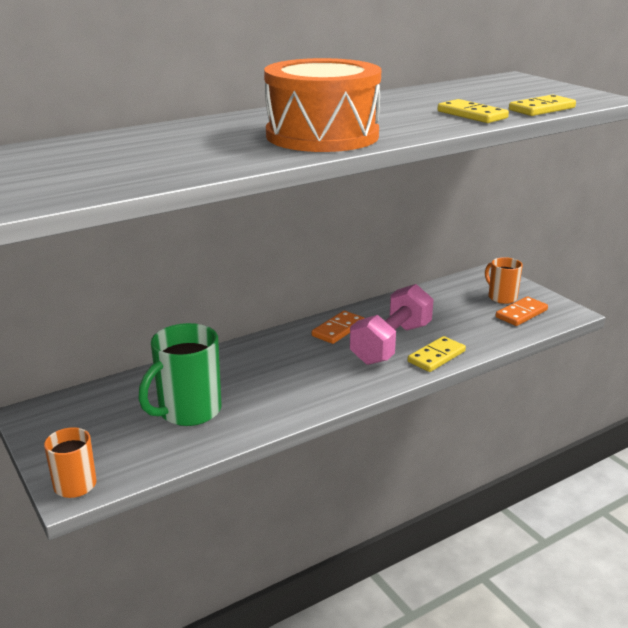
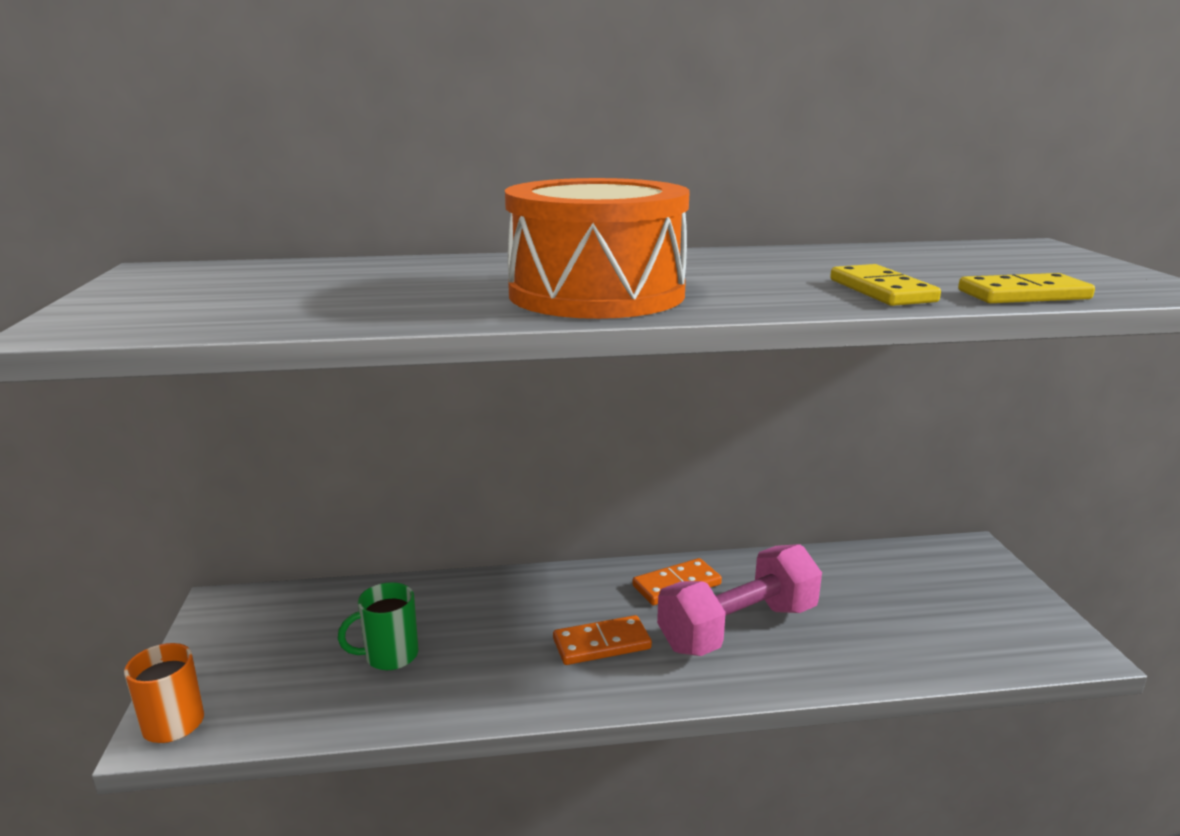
camera: 25 degrees right, 5 degrees down
(188, 411) = (389, 656): green mug -> green mug, size x0.59
(436, 357) = (794, 670): yellow domino -> none
(501, 297) = (967, 594): orange mug -> none
(521, 314) = (986, 631): orange domino -> orange domino (601, 644)

